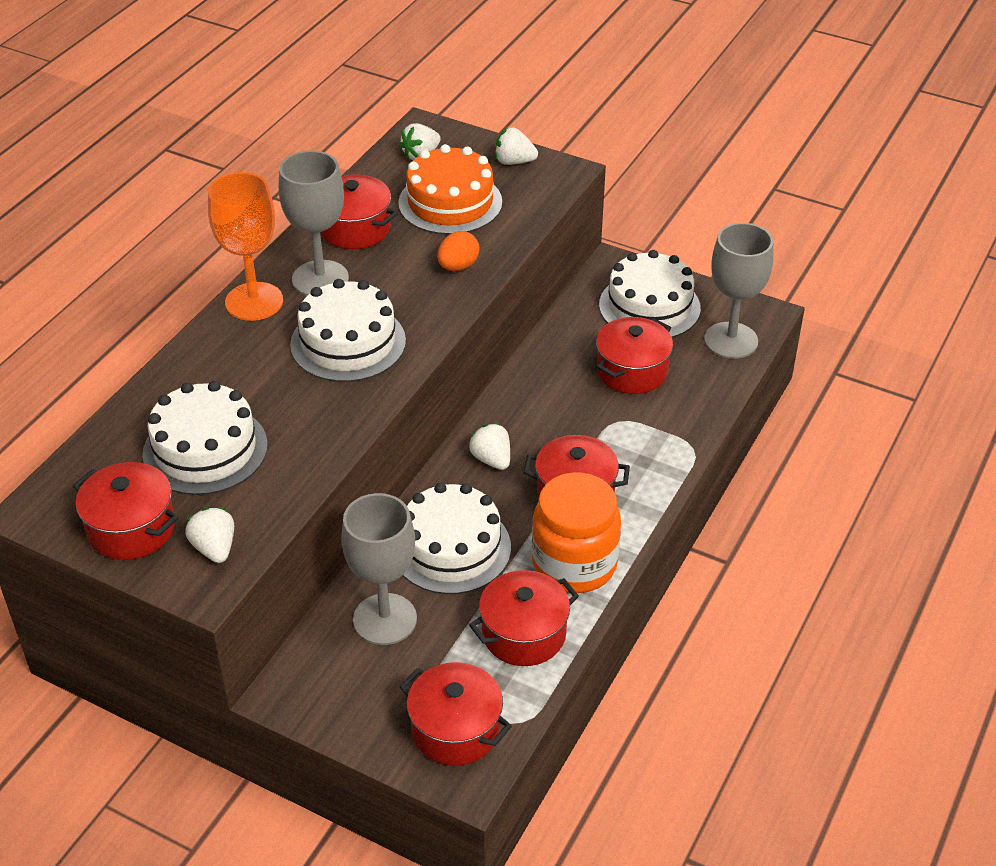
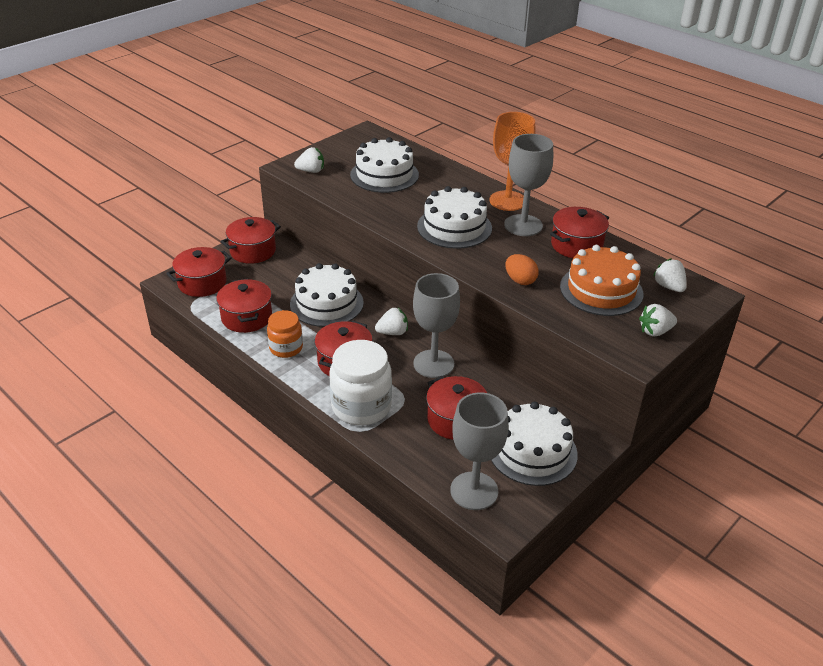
camera: 105 degrees right, 5 degrees down
(131, 528) = (339, 152): red pot -> red pot (253, 251)
(385, 619) = (289, 272): grey goblet -> grey goblet (433, 364)
(514, 162) = (655, 331): white strawberry -> white strawberry turned 135 degrees counterclockwise
(574, 564) = (286, 348): orange jar -> orange jar, size x0.60
(651, 456) = (361, 406): none -> white jar

